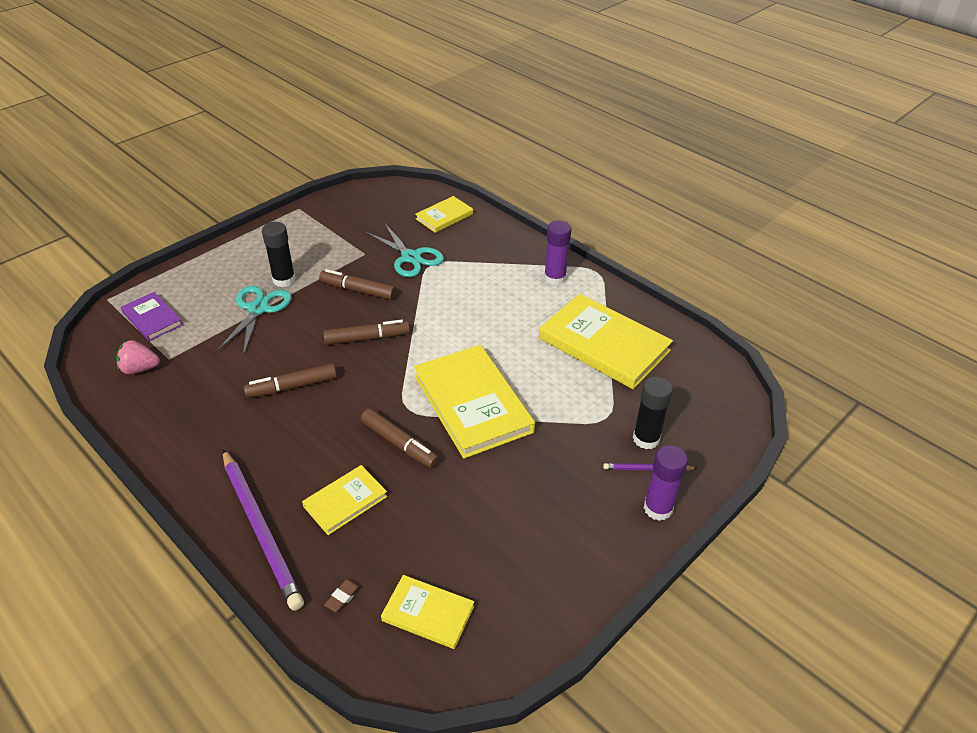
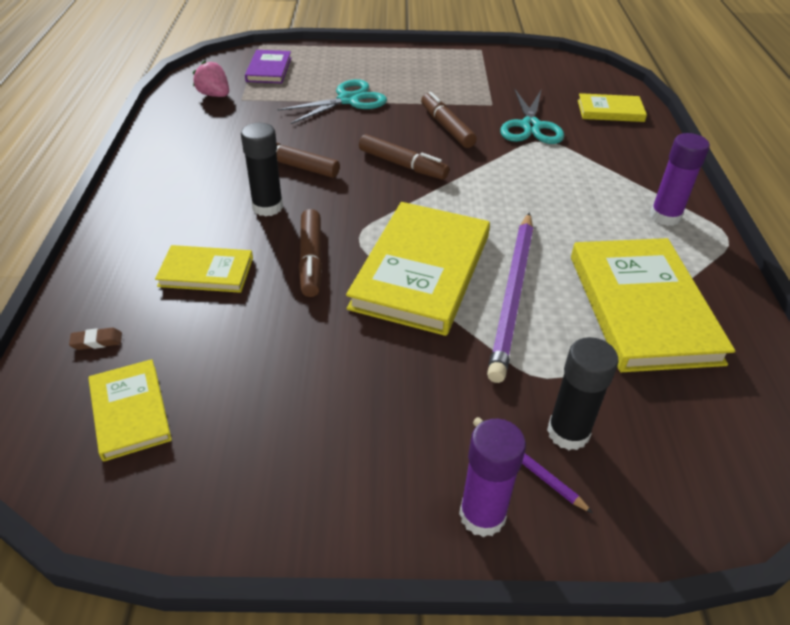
camera: 45 degrees right, 0 degrees up
(261, 529) = (124, 247): purple pencil -> purple pencil (513, 295)
(284, 280) = (397, 90): black glue stick -> black glue stick (267, 207)

